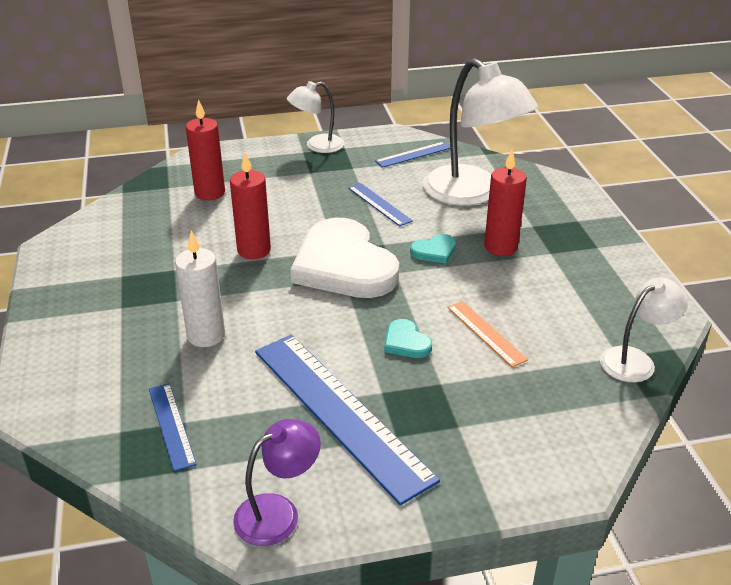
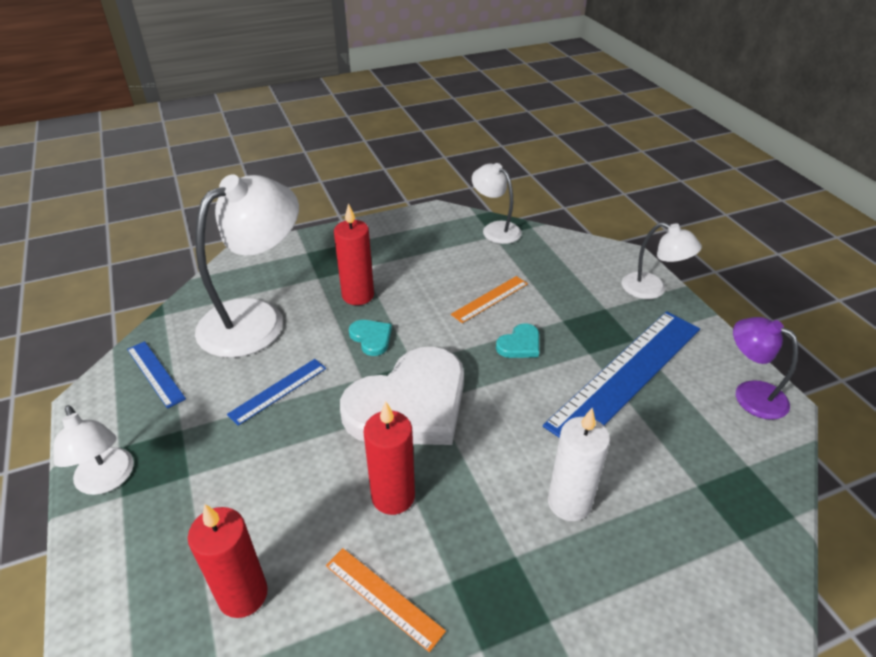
camera: 100 degrees left, 5 degrees up
(171, 425) = (709, 495): blue ruler -> none
(178, 241) = (383, 597): none -> orange ruler
(491, 484) = (652, 289): none -> white lamp

